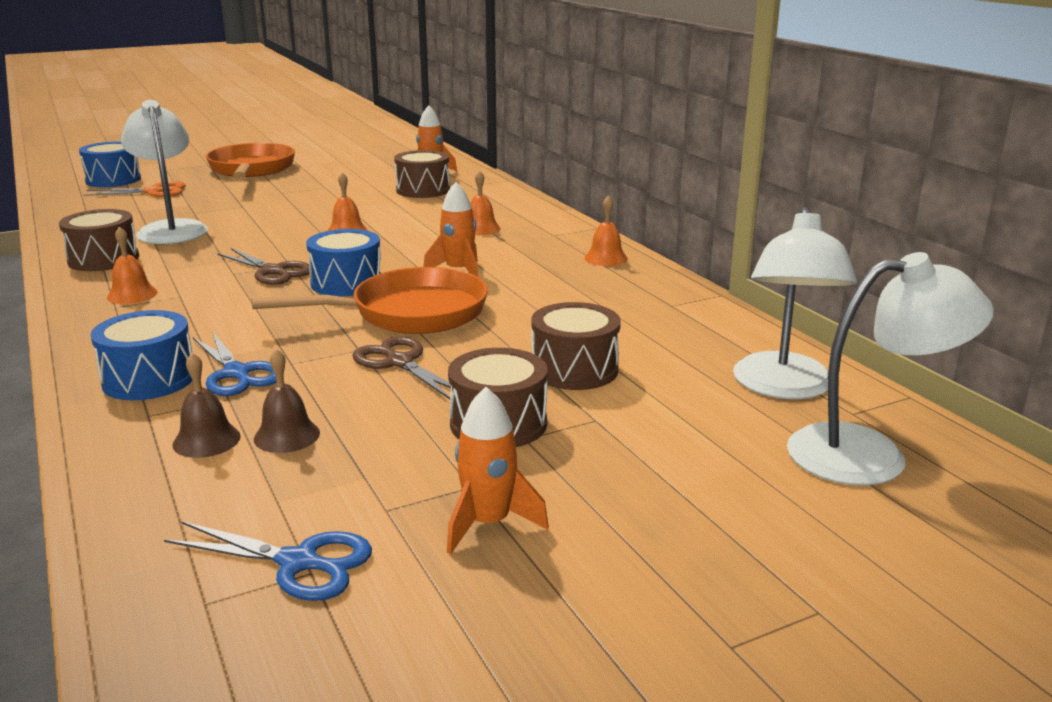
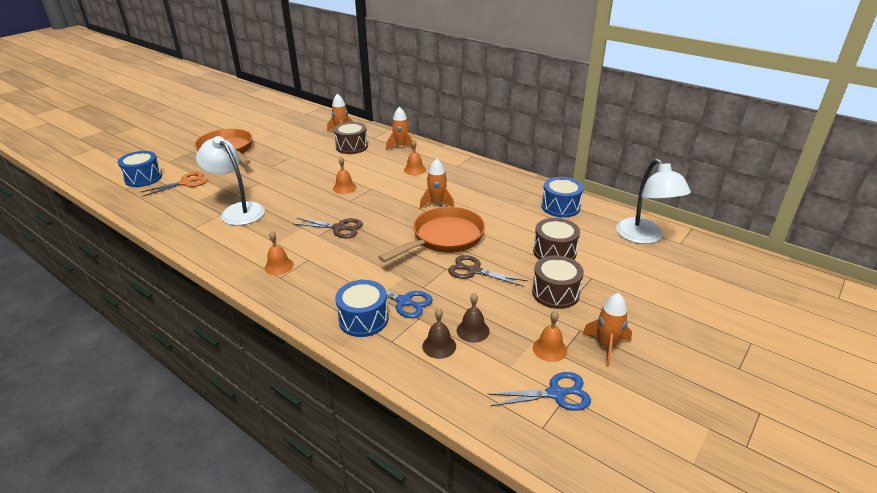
camera: 25 degrees left, 10 degrees up
(103, 259) = (226, 244): brown drum -> none
(346, 283) = (388, 226): blue drum -> blue drum (560, 207)
(497, 201) = (401, 147): none -> orange rocket
(606, 258) = (497, 176): orange bell -> orange bell (549, 349)
(870, 454) = (704, 263): white lamp -> none

